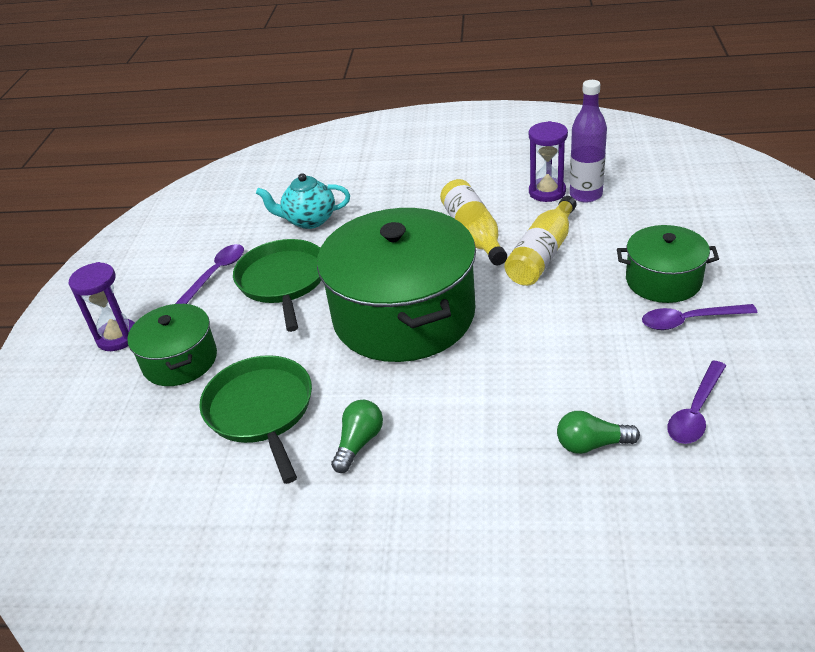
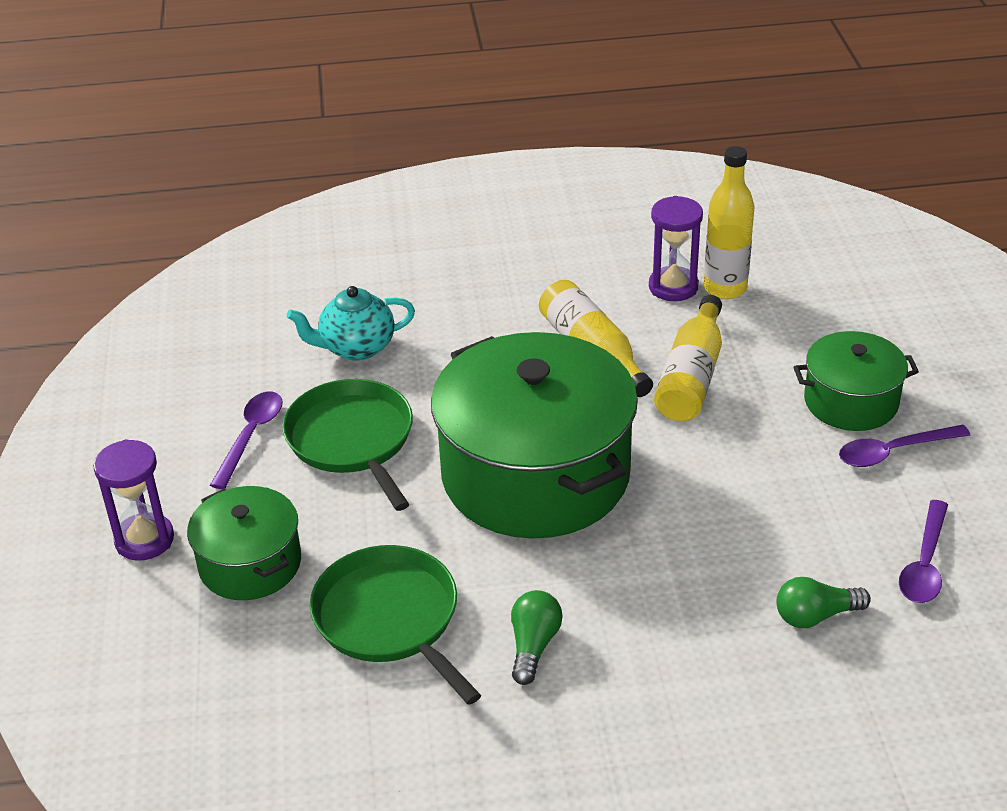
camera: 15 degrees left, 0 degrees up
(586, 195) = (725, 288): purple bottle -> yellow bottle

